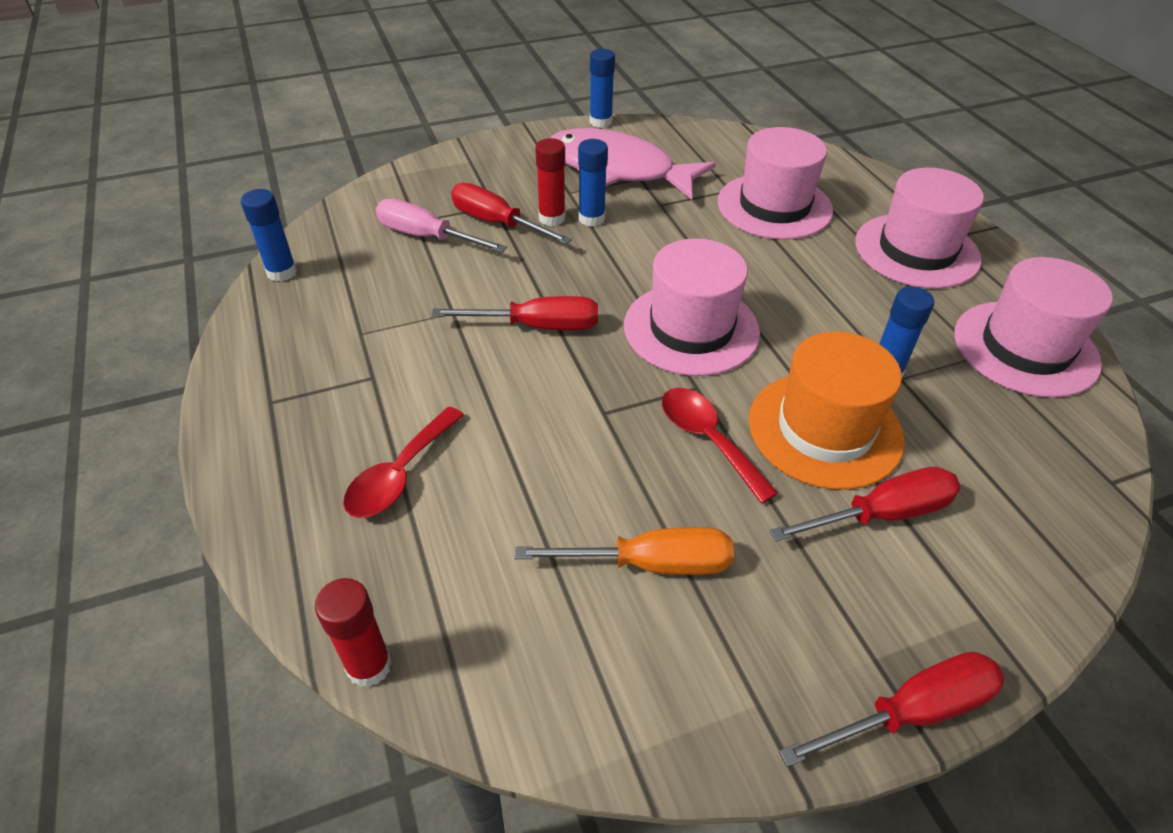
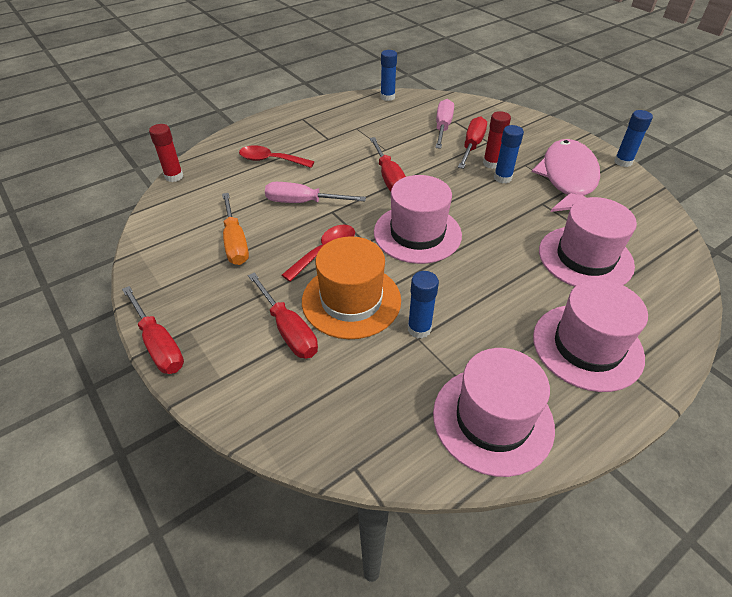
camera: 75 degrees right, 0 degrees up
(564, 446) = (303, 202): none -> pink screwdriver

